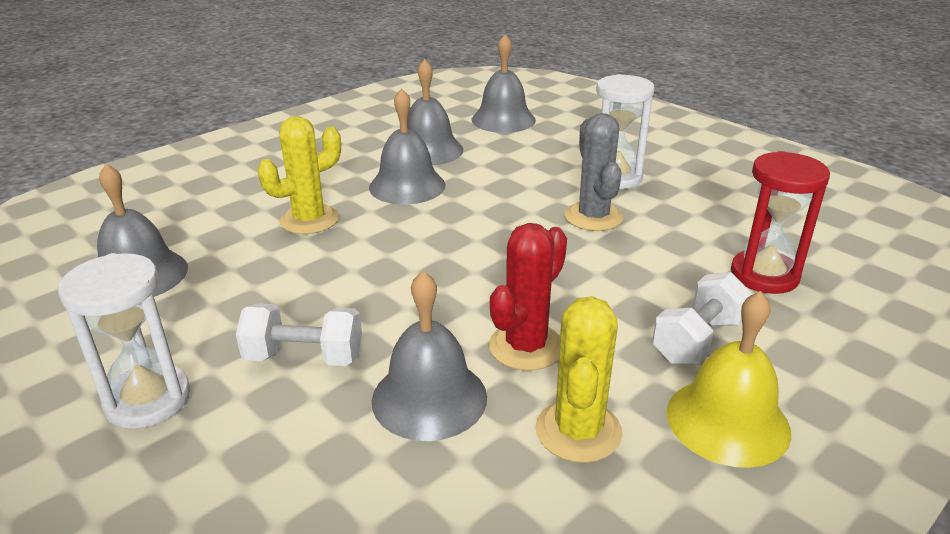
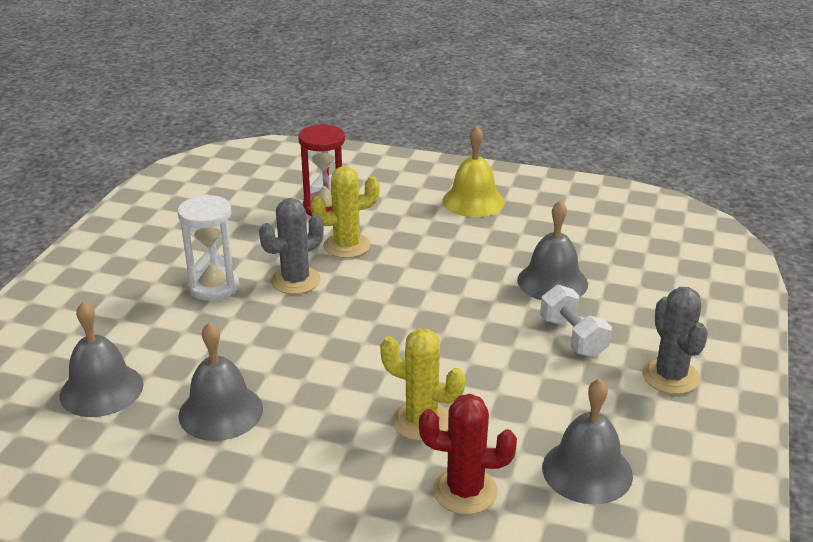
camera: 120 degrees left, 0 degrees up
(148, 400) = (670, 376): white hourglass -> grey cactus
(407, 186) = (312, 392): grey bell -> none
(526, 347) = (478, 265): red cactus -> red cactus (465, 491)
(578, 431) = (524, 235): yellow cactus -> yellow cactus (347, 246)
(698, 340) = (416, 217): white dumbbell -> none

